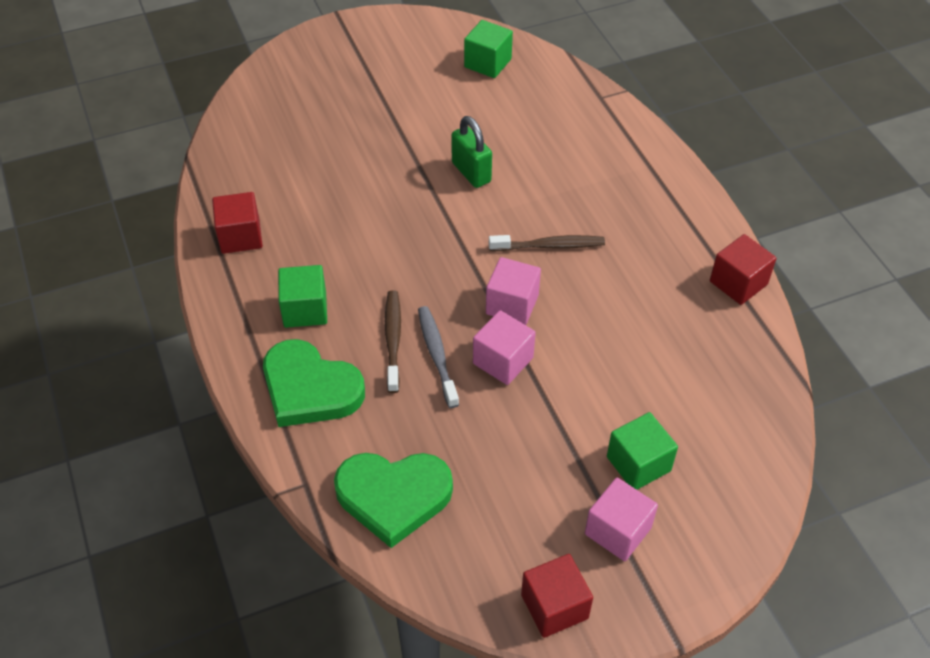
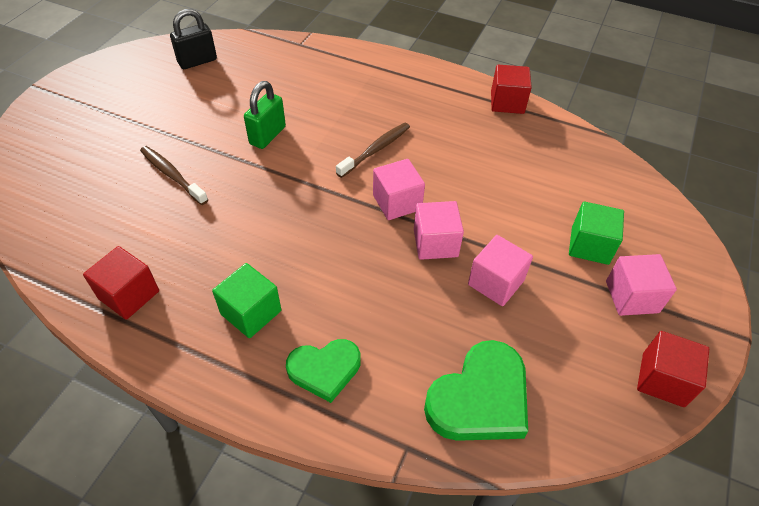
camera: 45 degrees left, 0 degrees up
(310, 389) = (324, 370): green heart -> green heart, size x0.66
(393, 340) = (345, 284): brown toothbrush -> brown toothbrush (172, 175)
(437, 355) = (388, 272): grey toothbrush -> none
(471, 172) = (267, 135): green padlock -> green padlock turned 75 degrees counterclockwise
(487, 63) = (197, 61): green cube -> black padlock
(513, 428) = (495, 282): none -> pink cube

